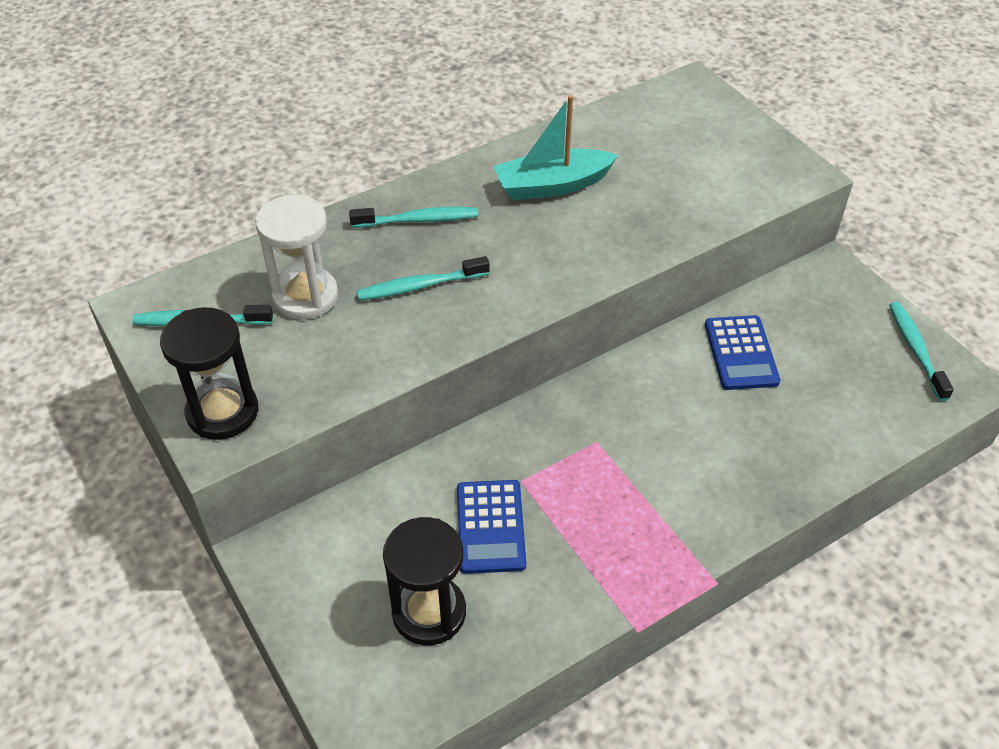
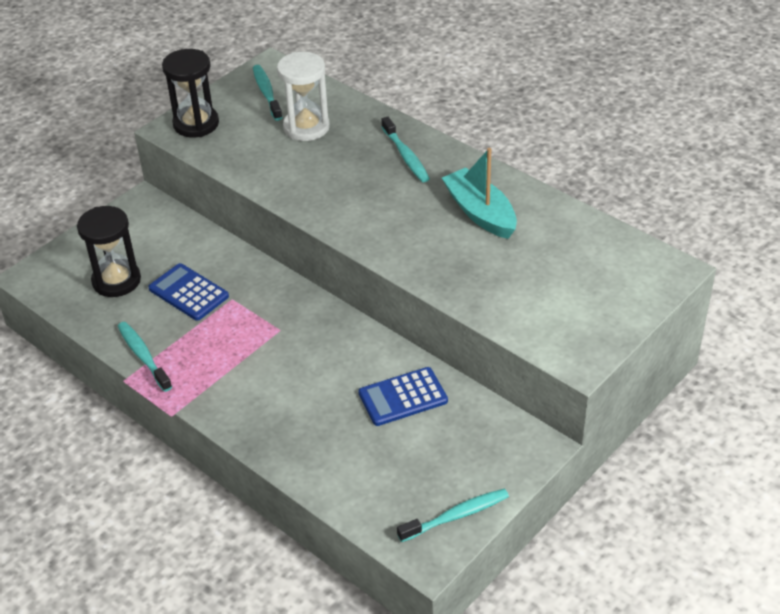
camera: 75 degrees right, 5 degrees down
(420, 286) = (337, 173): turquoise toothbrush -> turquoise toothbrush (143, 356)
(490, 527) = (188, 292): blue calculator -> blue calculator turned 60 degrees clockwise

